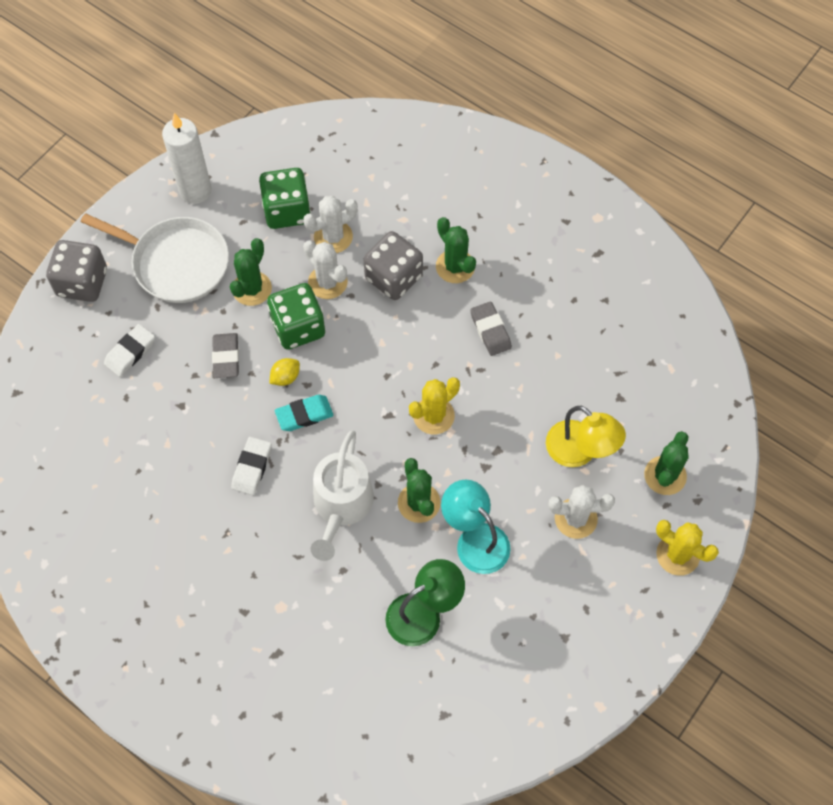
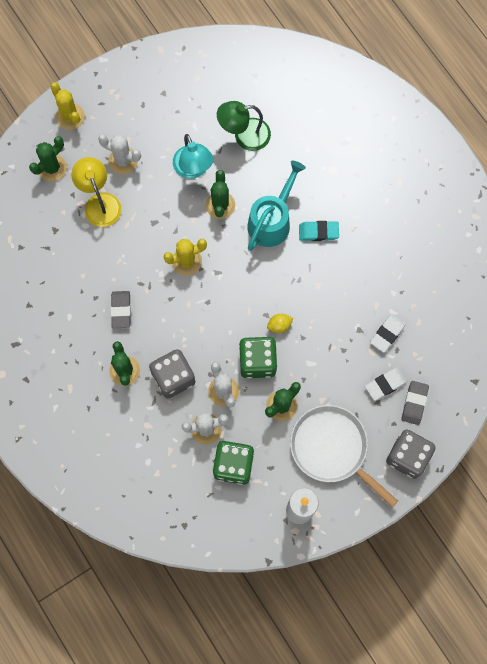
camera: 160 degrees left, 10 degrees up
(226, 357) = (317, 356): grey eraser -> grey eraser (414, 403)
(252, 467) = (323, 267): white eraser -> white eraser (387, 334)
(304, 415) = (275, 293): turquoise eraser -> turquoise eraser (318, 232)
(341, 505) = (272, 221): white watering can -> turquoise watering can

